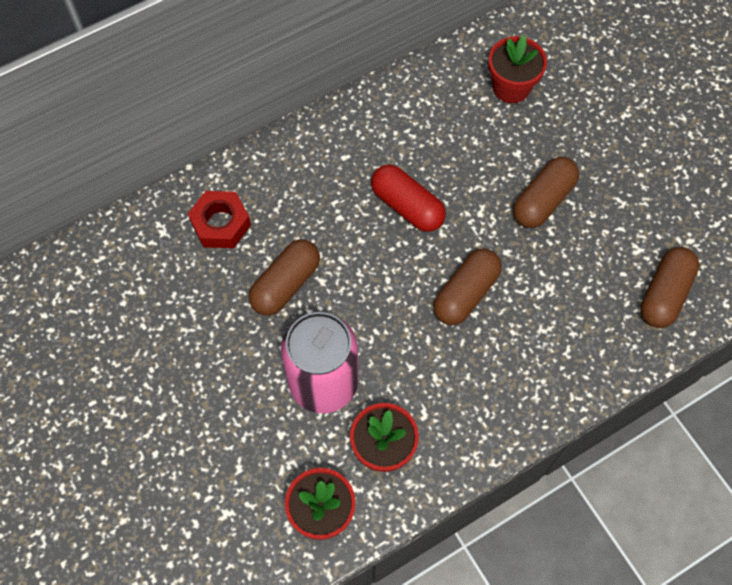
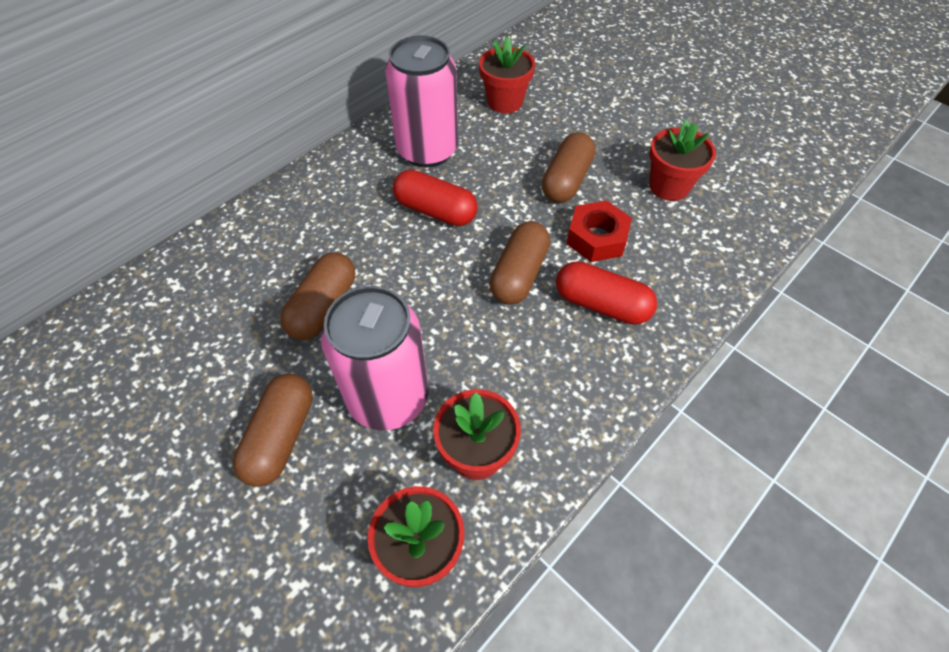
camera: 15 degrees left, 10 degrees down
(221, 224) = (241, 265): red nut -> red nut (597, 238)
(416, 132) = (427, 150): none -> pink can
(530, 342) = (601, 304): none -> red capsule
(642, 231) = (669, 186): none -> red flower pot
(664, 294) = (713, 233): brown capsule -> brown capsule (281, 437)

